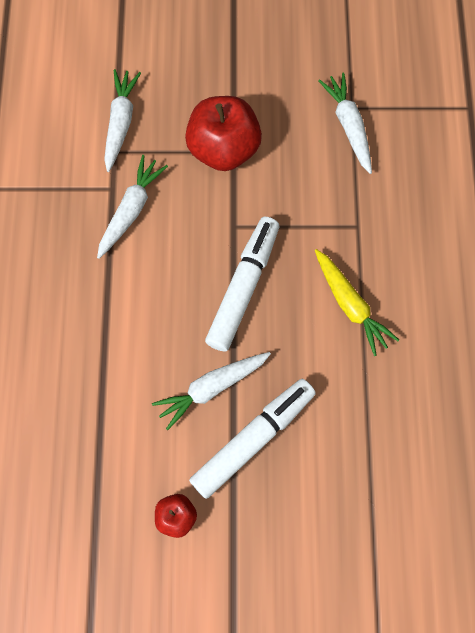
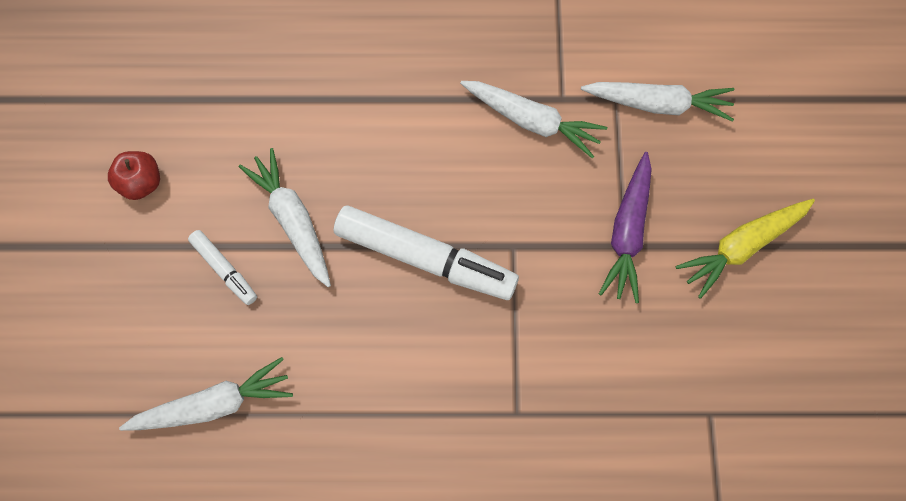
camera: 90 degrees right, 0 degrees up
(223, 149) = (627, 233): red apple -> purple carrot
(253, 439) = (224, 270): white marker -> white marker, size x0.50
(348, 126) = (678, 407): white carrot -> white carrot (215, 404)
(350, 305) = (397, 398): yellow carrot -> yellow carrot (741, 247)

